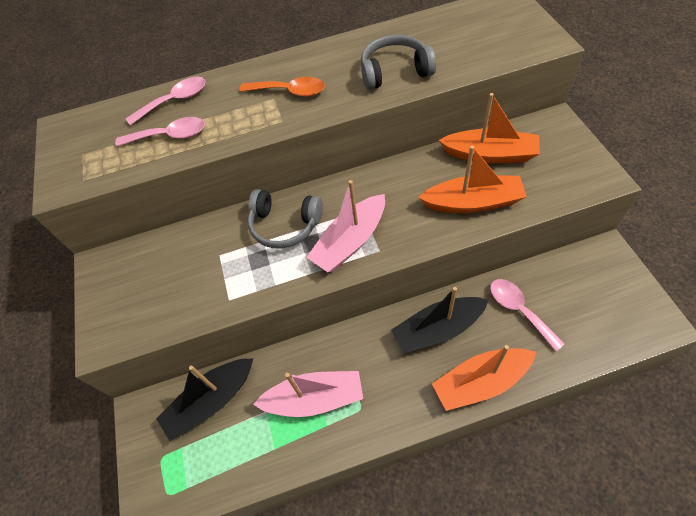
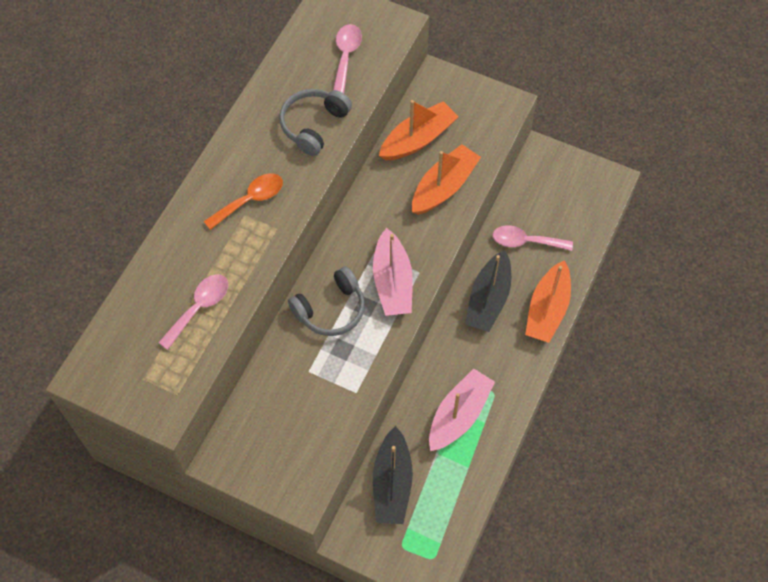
camera: 55 degrees left, 5 degrees up
(175, 101) = (160, 278): pink spoon -> pink spoon (346, 56)

